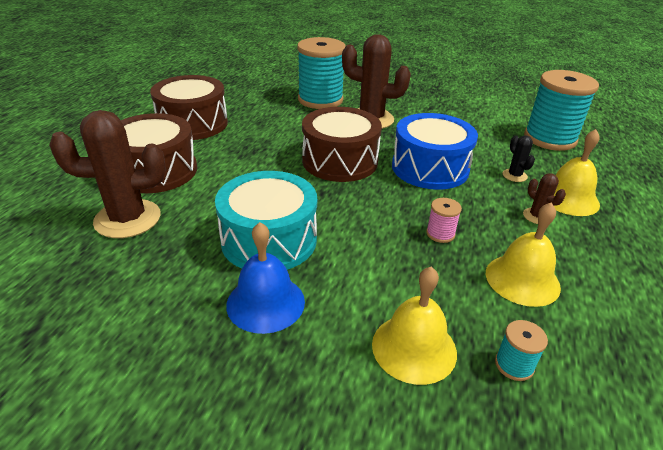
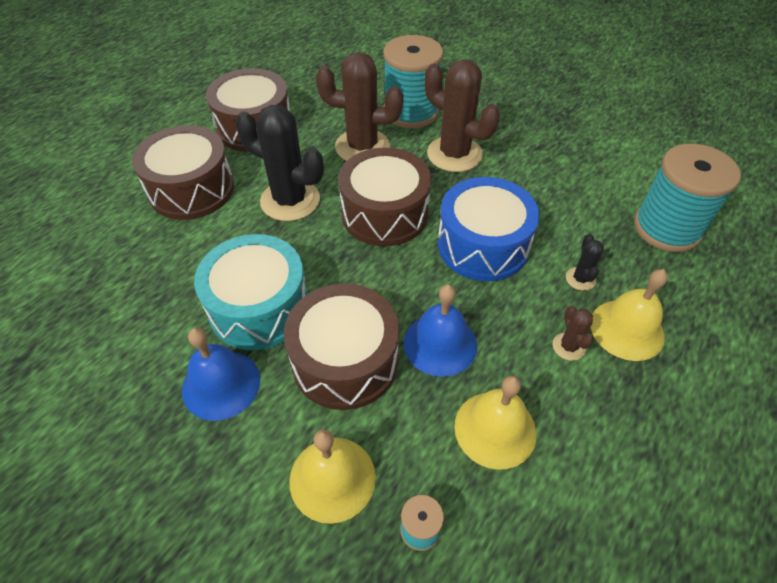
camera: 20 degrees right, 15 degrees up
(127, 219) = (141, 248): brown cactus -> brown cactus (362, 147)
(253, 165) = (290, 200): none -> black cactus
(370, 261) = (345, 361): none -> brown drum
(440, 234) = (440, 344): pink spool -> blue bell

